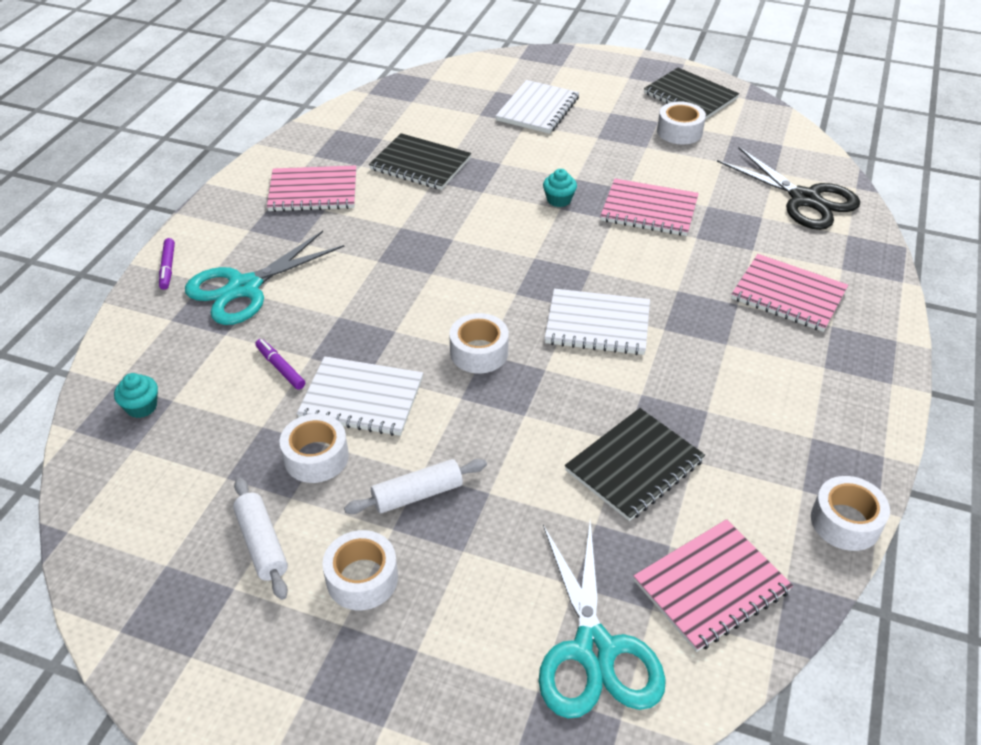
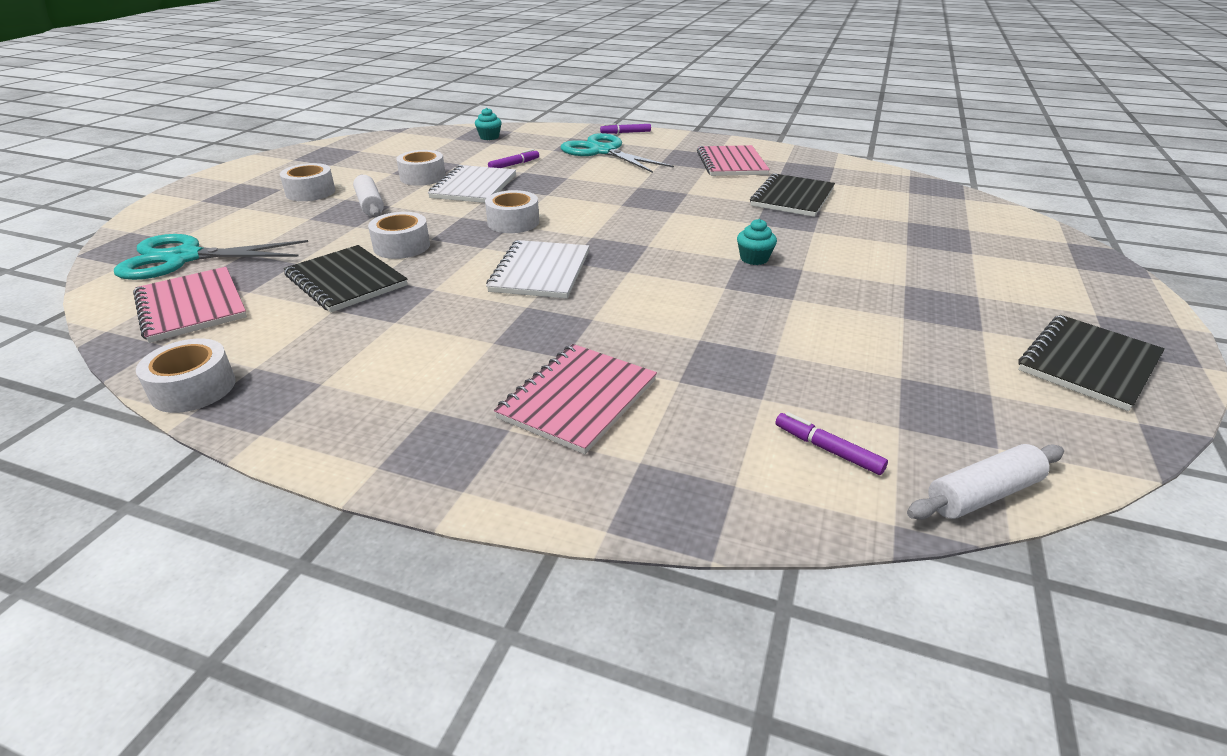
camera: 90 degrees right, 10 degrees down
(262, 544) = (359, 168): white rolling pin -> white rolling pin (982, 494)
(537, 109) = (945, 251): white notebook -> none
(649, 210) = (751, 310): pink notebook -> none
(679, 132) = (965, 346): white tape -> white tape (402, 246)
(804, 199) = (827, 449): black scissors -> purple marker

